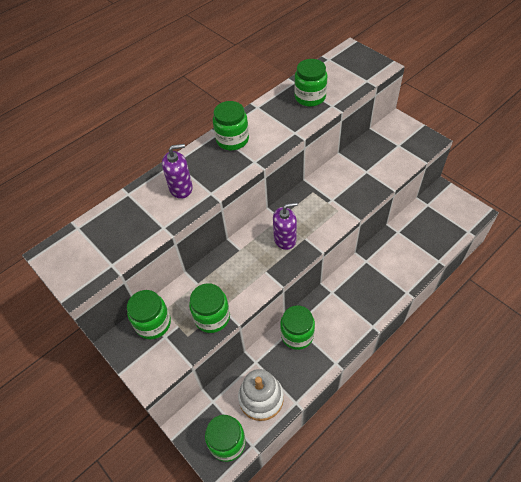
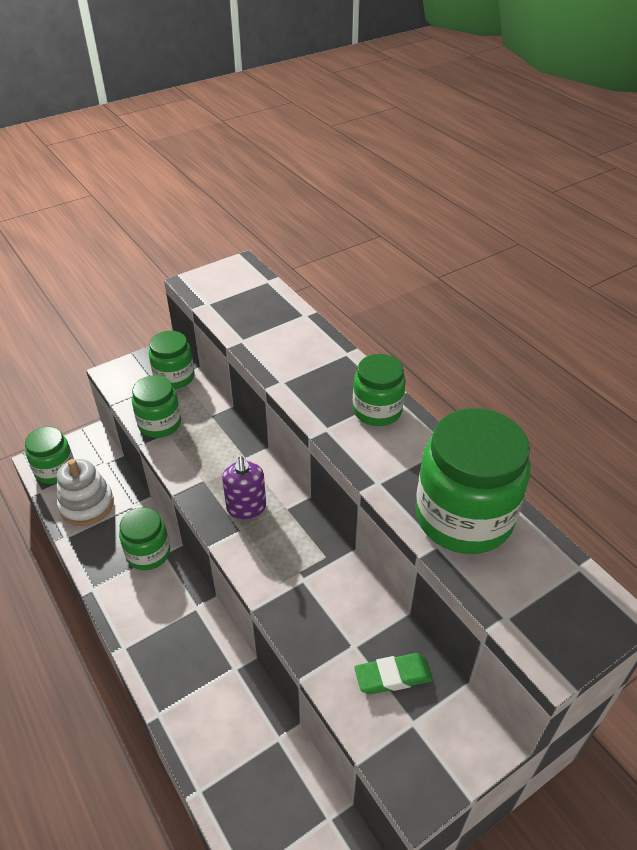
camera: 95 degrees right, 10 degrees down
(181, 188) = (299, 357): purple soap dispenser -> none
(310, 97) = (463, 517): green jar -> green jar, size x1.73
(377, 154) = (393, 676): none -> green eraser

